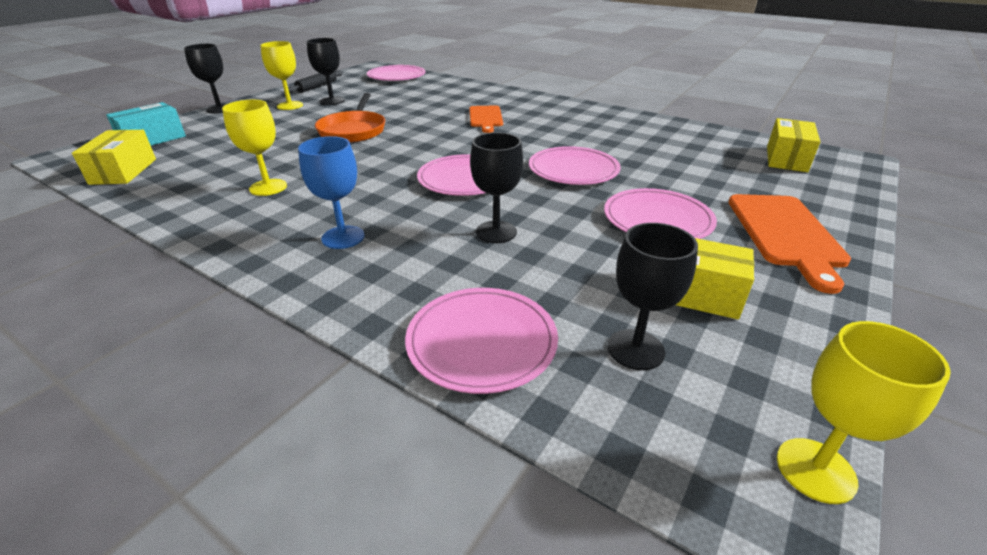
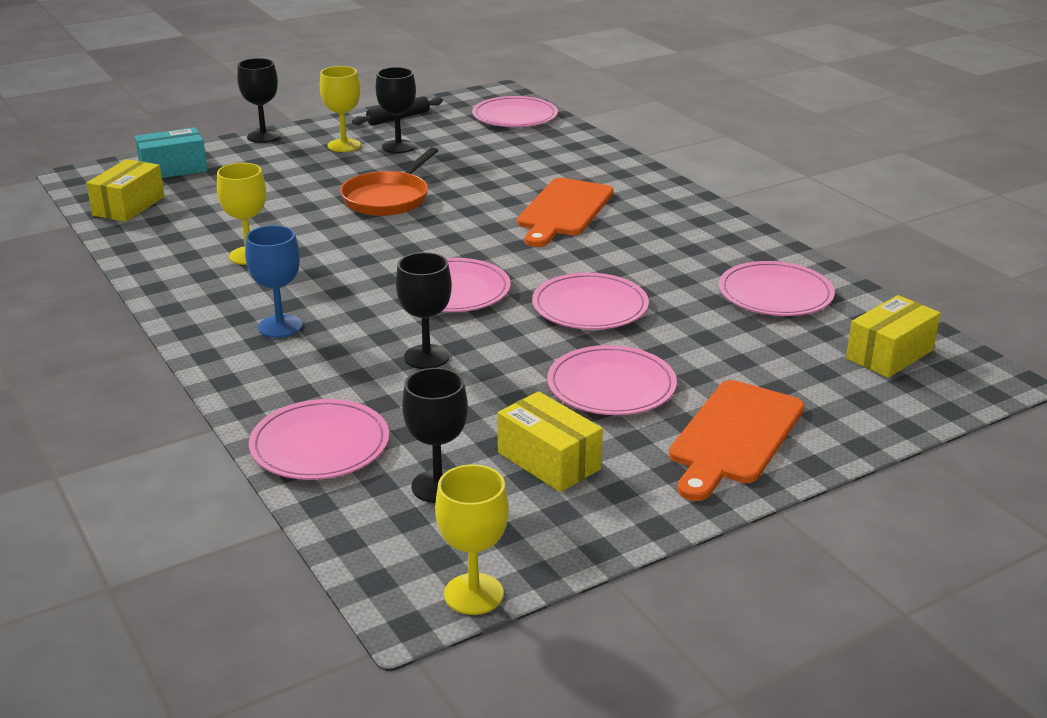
camera: 25 degrees right, 5 degrees down
(486, 118) = (564, 210): orange cutting board -> orange cutting board, size x1.52
(674, 139) = (775, 294): none -> pink plate

